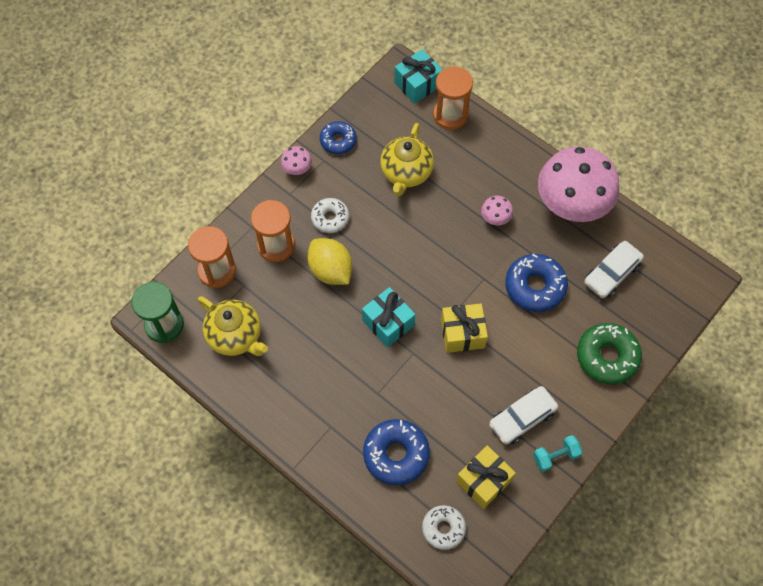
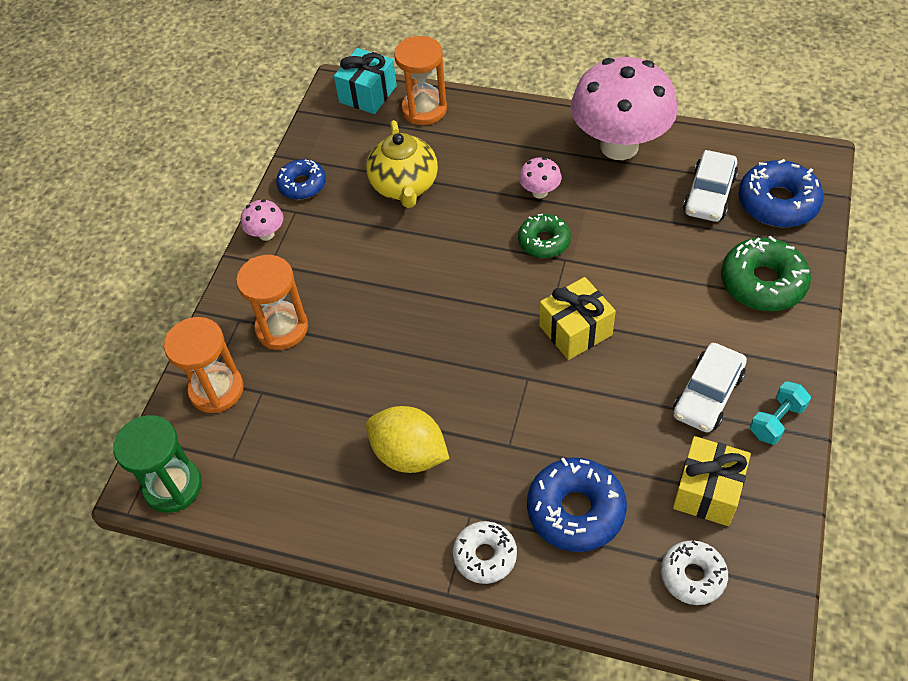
camera: 20 degrees left, 10 degrees down
(236, 336) = (281, 458): yellow teapot -> none
(330, 218) = (336, 270): white donut -> white donut (485, 556)
(330, 270) = (368, 328): yellow lemon -> yellow lemon (409, 454)
(388, 323) = (475, 357): turquoise gift -> none
(477, 258) = (544, 241): none -> green donut
(535, 287) = (630, 243): blue donut -> blue donut (778, 203)

